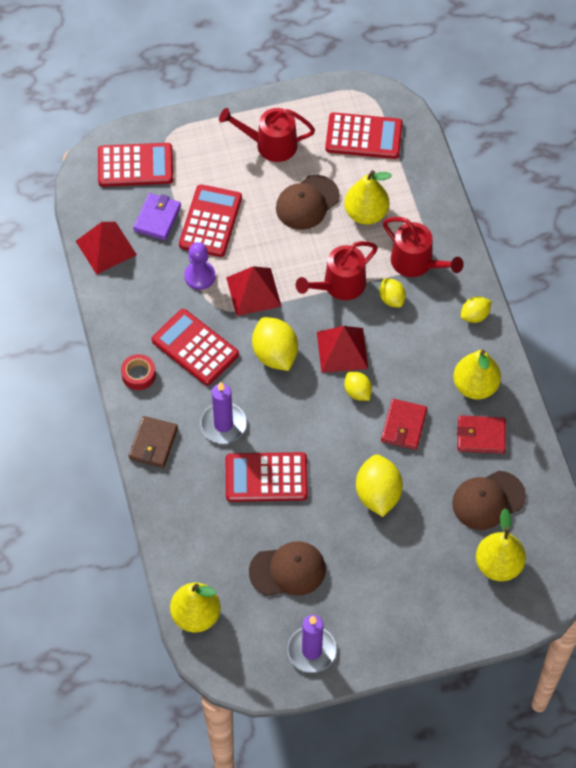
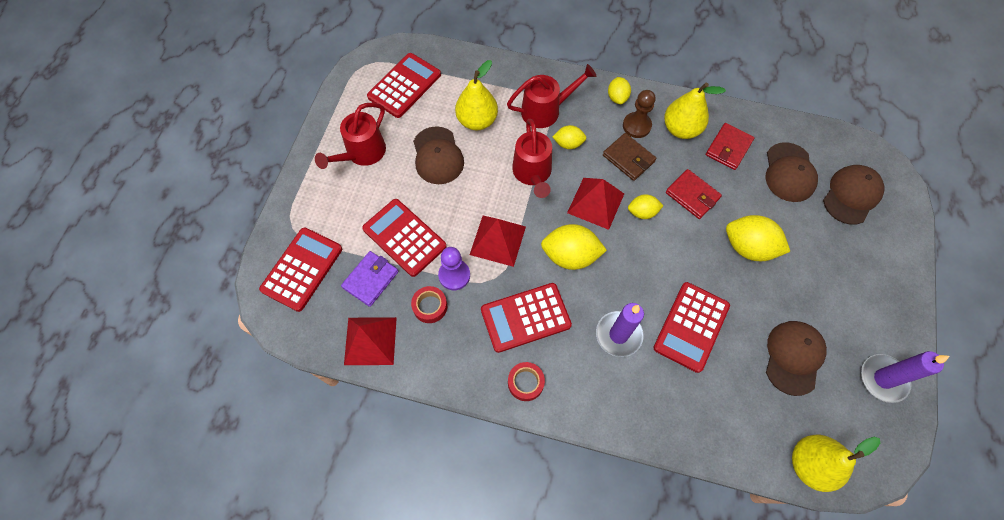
camera: 60 degrees left, 5 degrees up
(153, 443) = (607, 408): brown wallet -> brown wallet (628, 158)
(157, 218) = (370, 279): purple wallet -> purple wallet turned 75 degrees clockwise
(161, 273) = (430, 306): none -> red tape
(452, 346) = (636, 126): none -> brown pawn
(498, 565) = (851, 195): yellow pear -> brown cap

